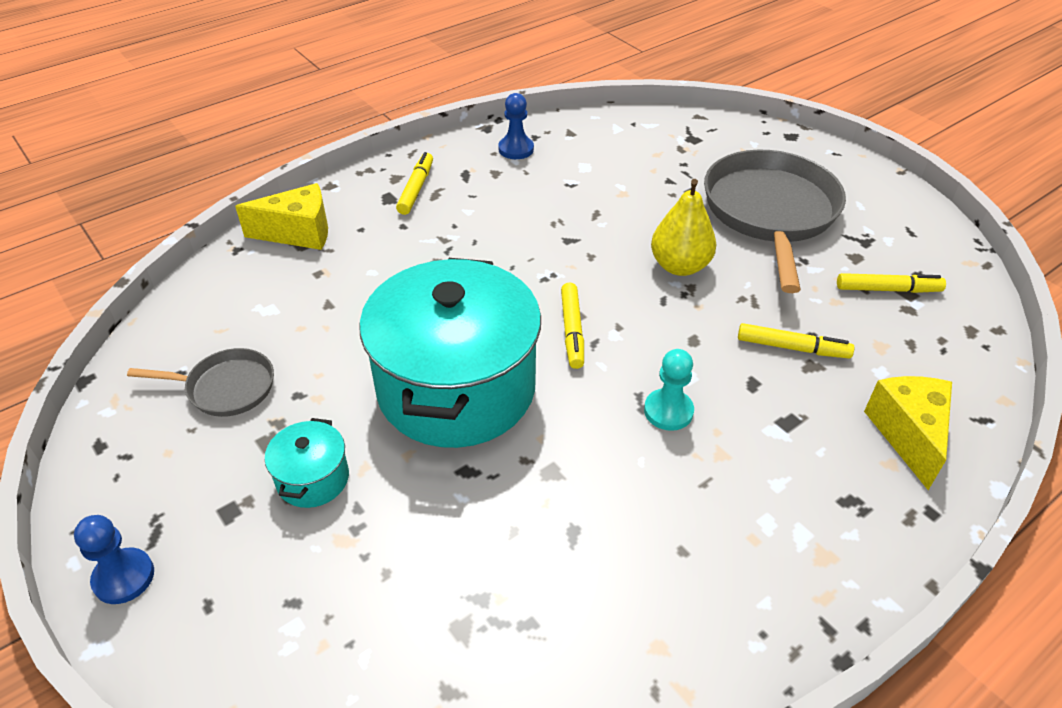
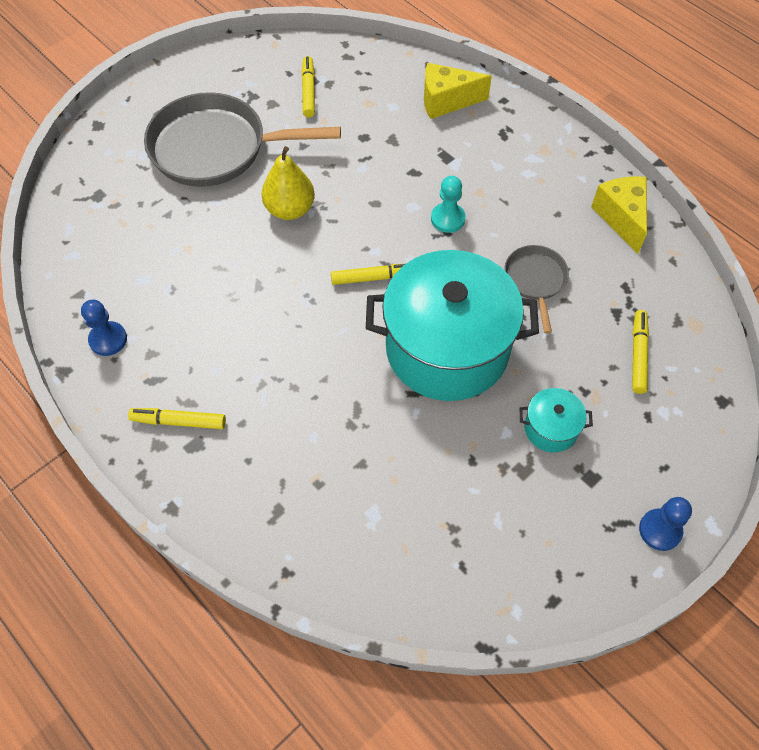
camera: 95 degrees left, 15 degrees up
(226, 387) = (474, 520): grey pan -> grey pan (535, 280)
(299, 233) = (257, 518): yellow cheese -> yellow cheese (621, 218)
(792, 347) = (376, 148): yellow marker -> yellow marker (638, 355)

